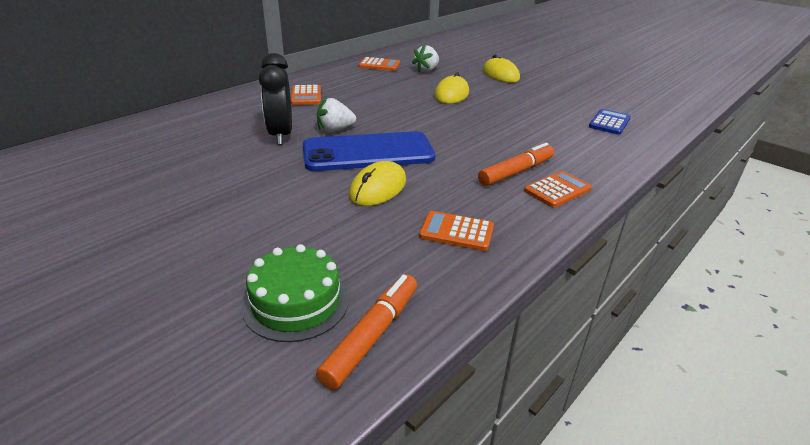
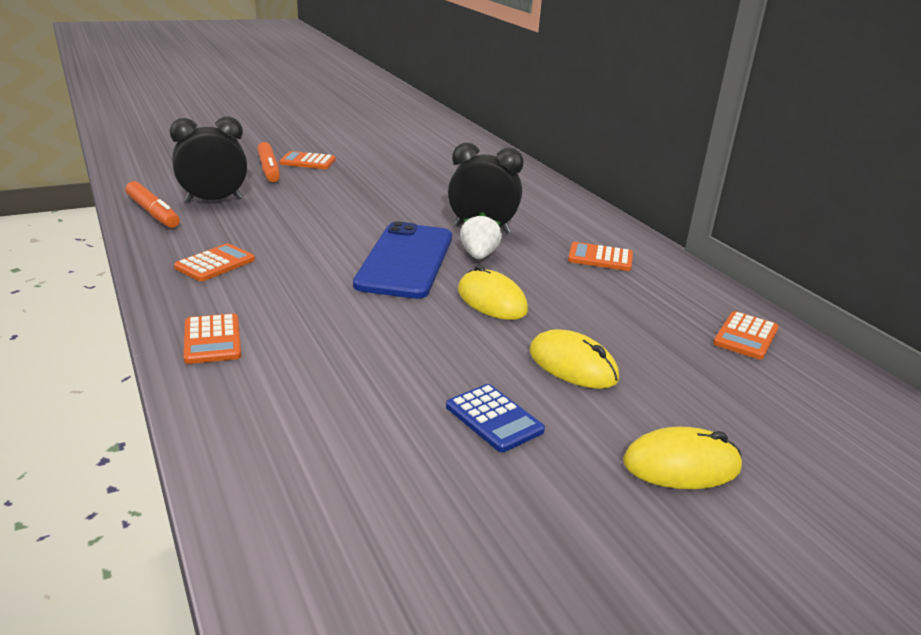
camera: 110 degrees right, 5 degrees down
(87, 280) = (307, 162): none -> orange calculator
(296, 302) = (213, 200): green cake -> black clock
(378, 188) = (326, 250): yellow mouse -> yellow mouse (492, 300)
(426, 70) = (714, 377): white strawberry -> none
(516, 172) = (279, 329): orange marker -> orange marker (269, 169)
(609, 123) = (348, 498): blue calculator -> blue calculator (494, 418)

